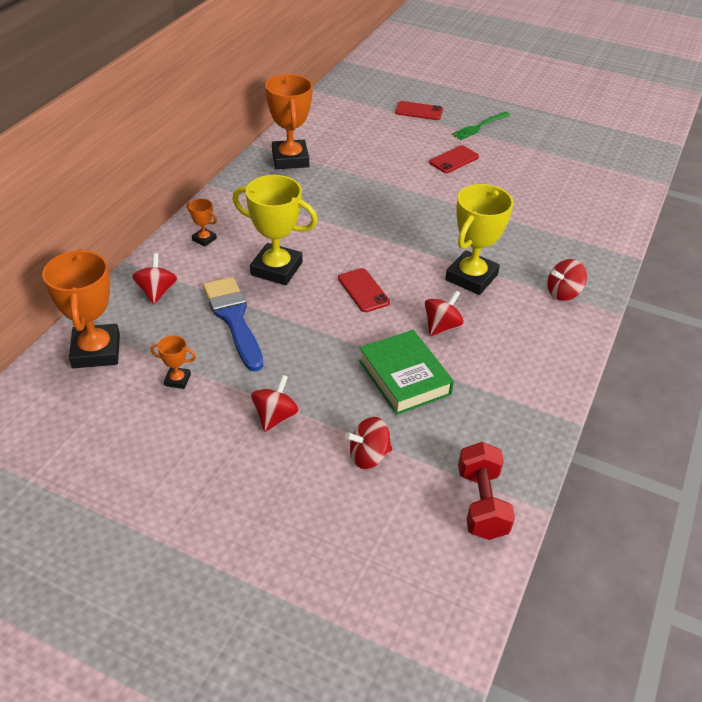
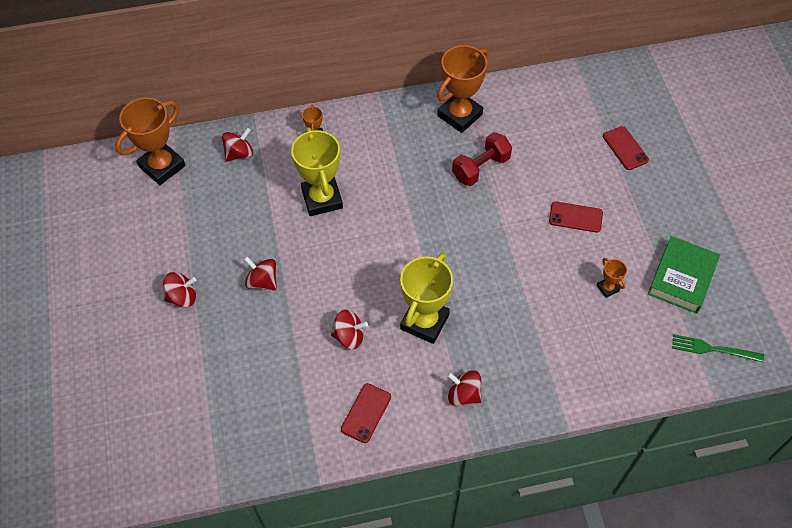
camera: 55 degrees right, 15 degrees up
(177, 380) = (172, 224): orange trophy -> orange trophy (607, 288)
(233, 319) = (250, 212): blue brush -> none
(363, 290) = (346, 264): red phone -> red phone (366, 413)
(368, 456) = (189, 370): red spinning top -> red spinning top (262, 281)
(404, 377) = (277, 345): green book -> green book (682, 278)
(471, 277) = (424, 322): yellow trophy -> yellow trophy turned 60 degrees counterclockwise
(479, 127) = (649, 204): green fork -> green fork (712, 349)
(481, 503) = (196, 459): red dumbbell -> red dumbbell (480, 168)

